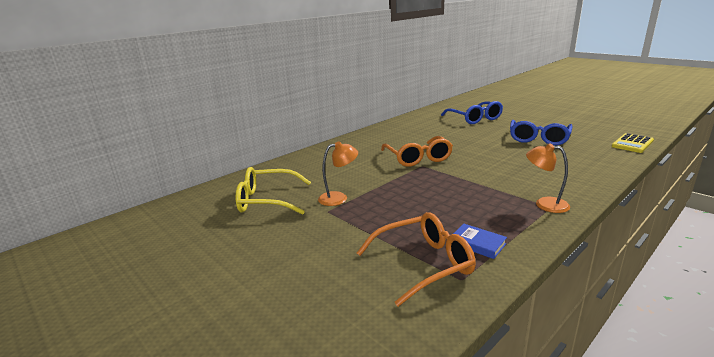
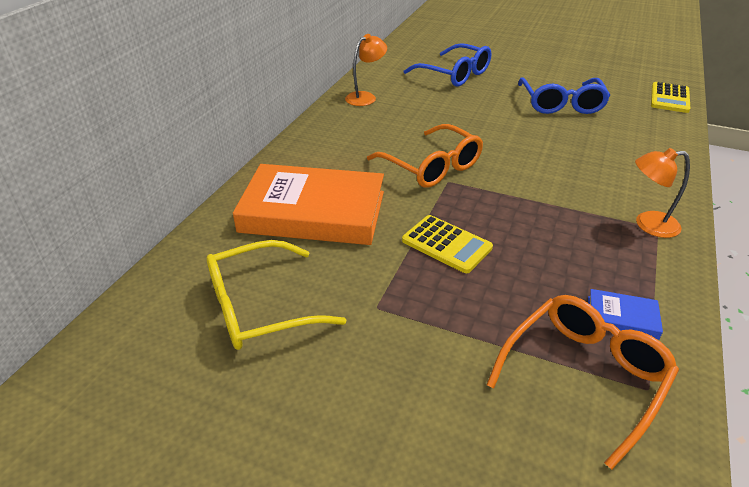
camera: 25 degrees left, 15 degrees up
(330, 168) = (313, 212): none -> orange book
(339, 198) = (374, 274): orange lamp -> orange lamp (365, 97)
(393, 192) = (446, 244): none -> yellow calculator

